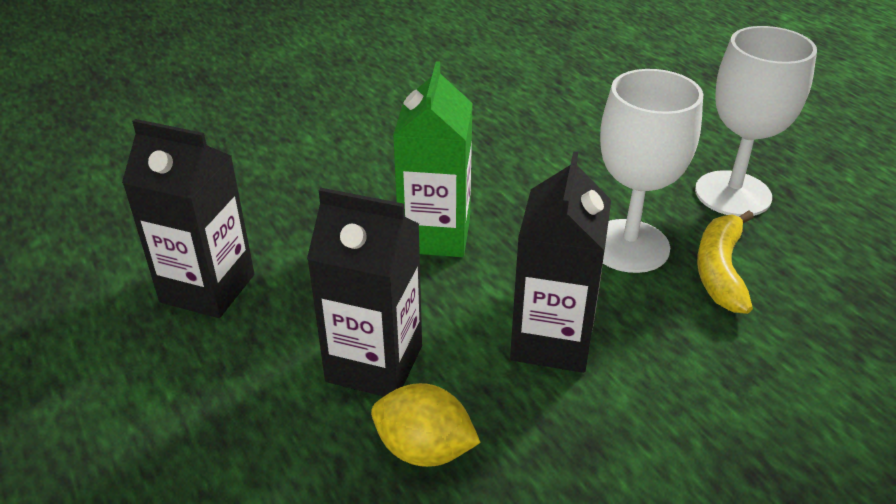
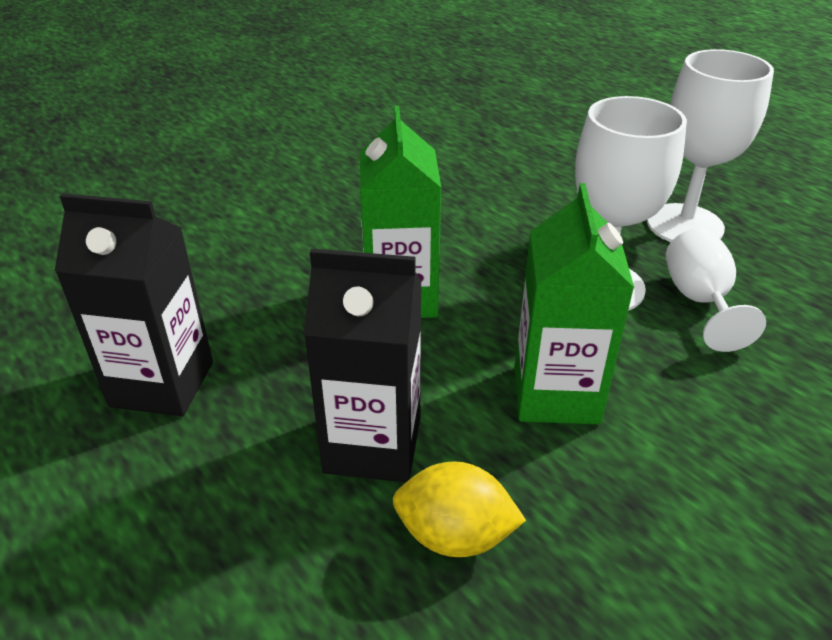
camera: 10 degrees left, 0 degrees up
(552, 340) = (556, 394): black carton -> green carton
(720, 270) = (699, 301): yellow banana -> white goblet

